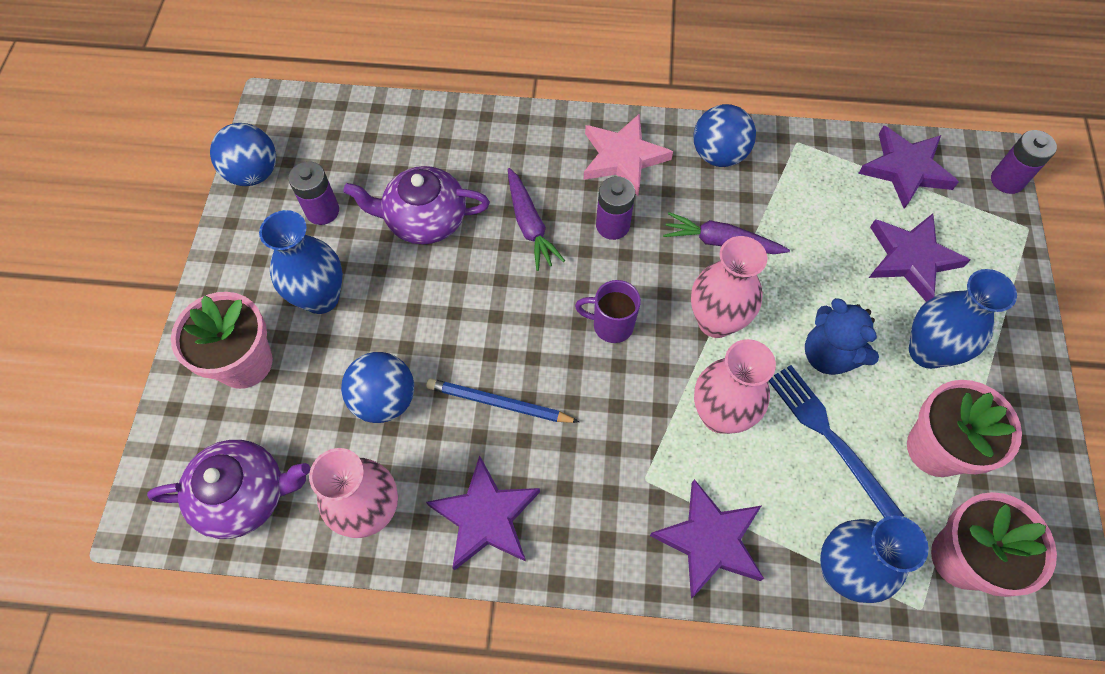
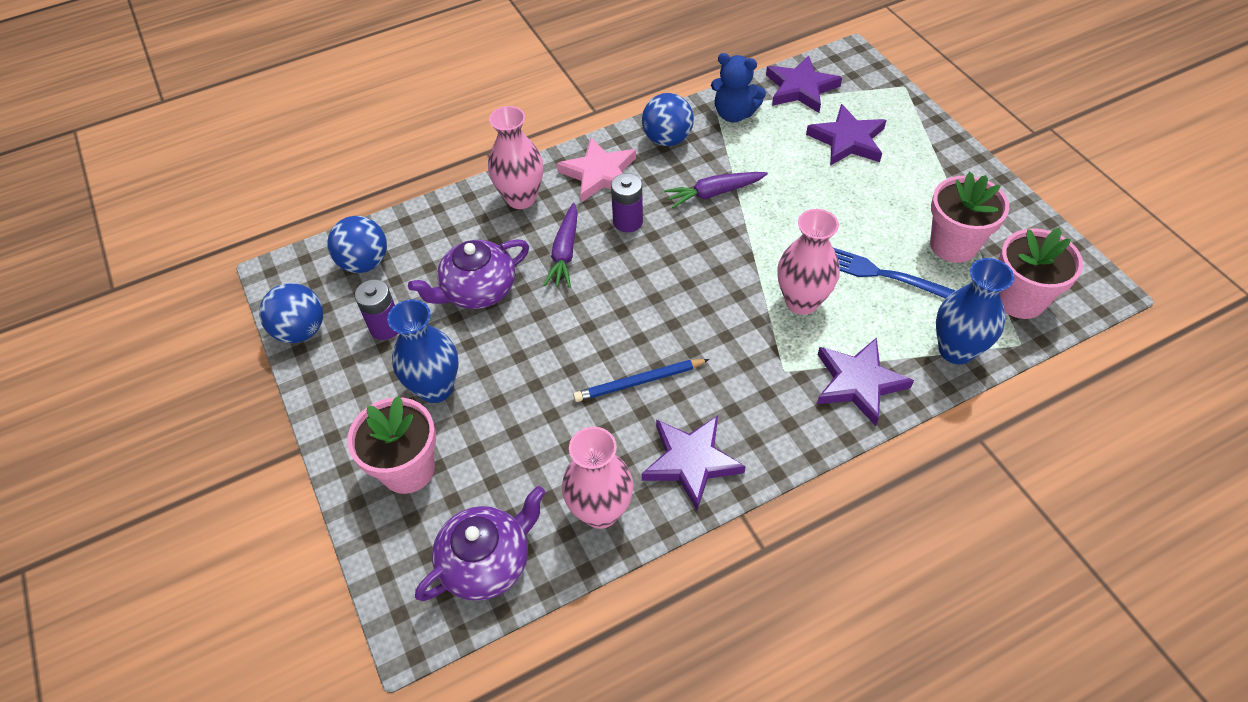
camera: 30 degrees left, 10 degrees down
(384, 399) = (548, 429): blue ball -> blue ball (365, 263)
(530, 225) = (565, 252): purple carrot -> purple carrot turned 60 degrees clockwise
(611, 325) = (680, 286): purple mug -> none
(715, 321) = (751, 245): pink vase -> pink vase (521, 198)
(829, 355) = (842, 225): blue teddy bear -> blue teddy bear (734, 114)
(927, 351) = (902, 190): blue vase -> none
(1007, 180) = (869, 65): purple battery -> none

